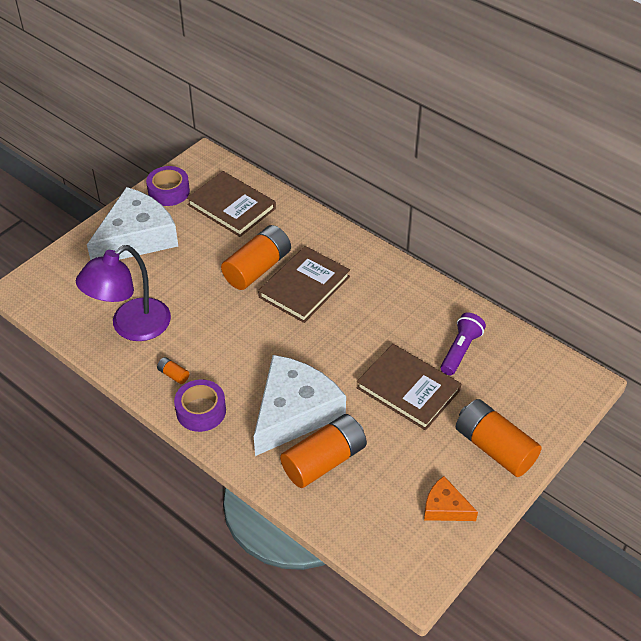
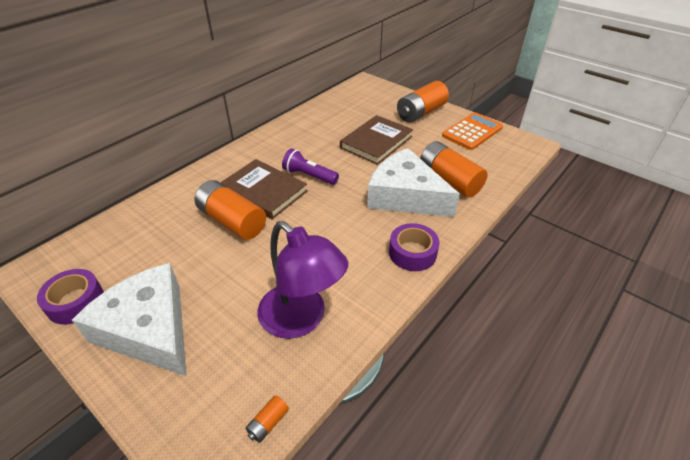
camera: 90 degrees left, 5 degrees down
(173, 375) = (370, 276): orange battery -> orange battery (268, 423)
(231, 207) = (131, 243): brown book -> none
(445, 507) = (472, 132): orange cheese -> orange calculator
(460, 350) = (339, 120): purple flashlight -> purple flashlight (309, 176)

